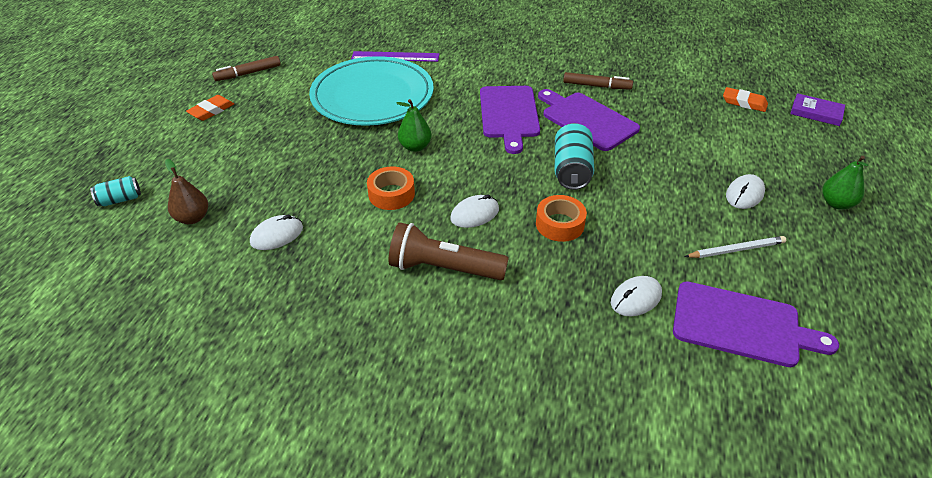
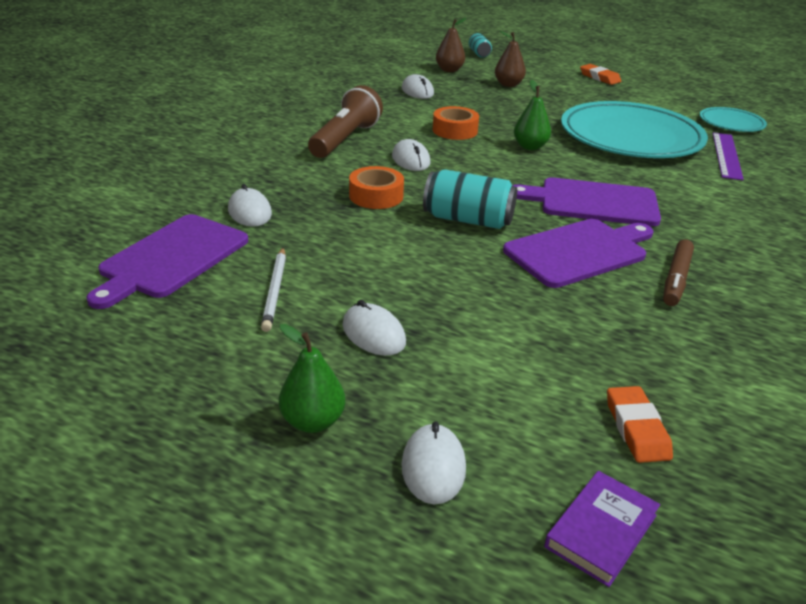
camera: 100 degrees right, 10 degrees down
(243, 169) = (508, 85): none -> brown pear
(248, 73) = (669, 91): brown marker -> none
(325, 50) = (731, 123): none -> turquoise plate
(744, 102) = (636, 428): orange eraser -> orange eraser turned 45 degrees counterclockwise
(826, 159) = (433, 467): none -> white mouse

